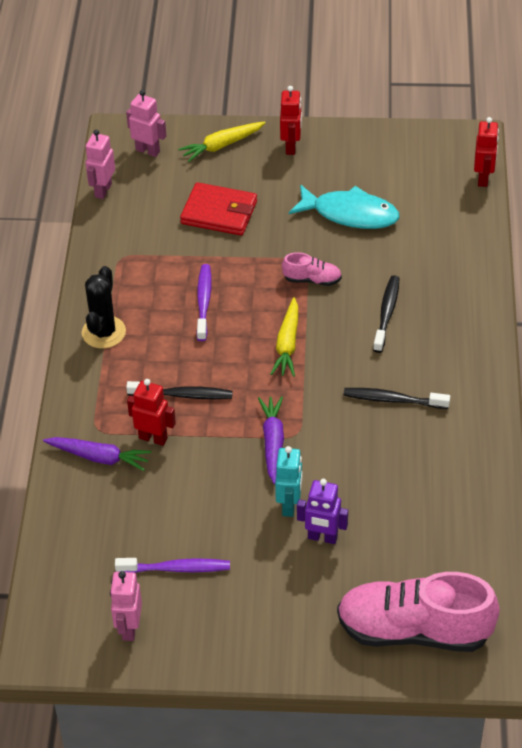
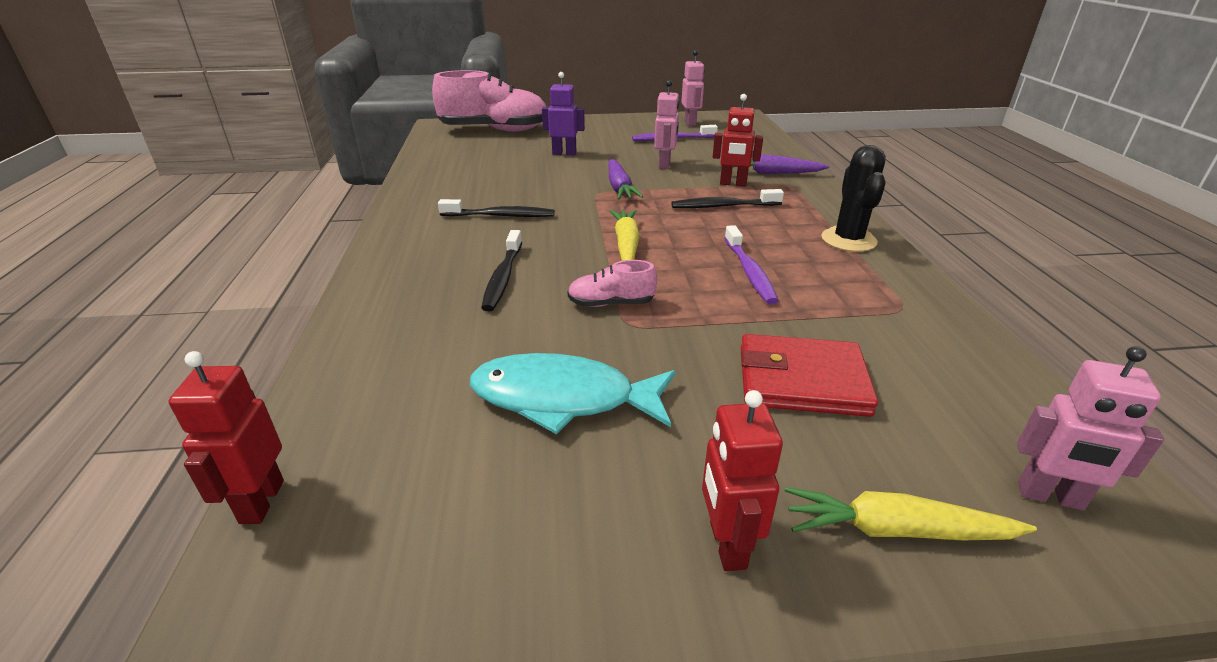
camera: 170 degrees right, 15 degrees down
(103, 190) = (1042, 400): pink robot -> pink robot (665, 165)
(222, 145) = (895, 530): yellow carrot -> yellow carrot turned 135 degrees counterclockwise
(289, 505) = (594, 163): turquoise robot -> none

